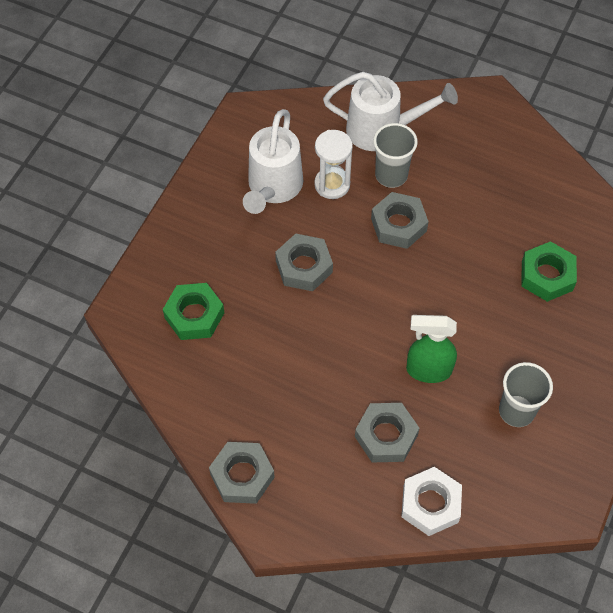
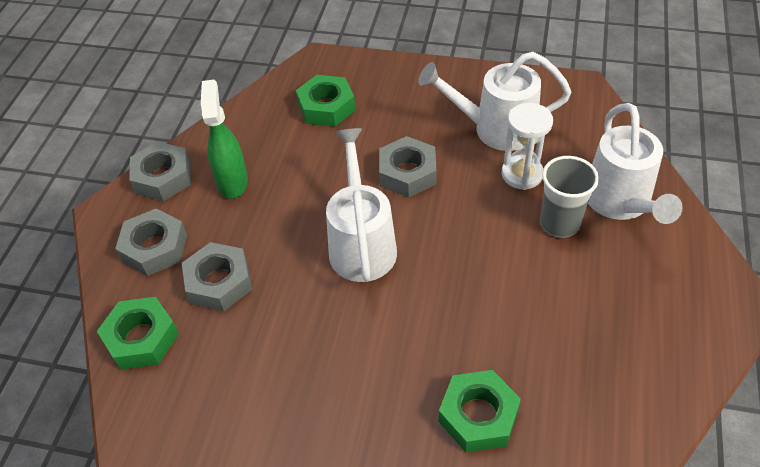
camera: 80 degrees right, 10 degrees down
(373, 318) = (361, 243): none -> white watering can
(398, 225) = (493, 243): grey nut -> grey nut (155, 248)
(428, 370) = (307, 306): green spray bottle -> green spray bottle (233, 182)
(430, 504) = (141, 338): white nut -> green nut
(516, 411) = (270, 409): grey cup -> none

